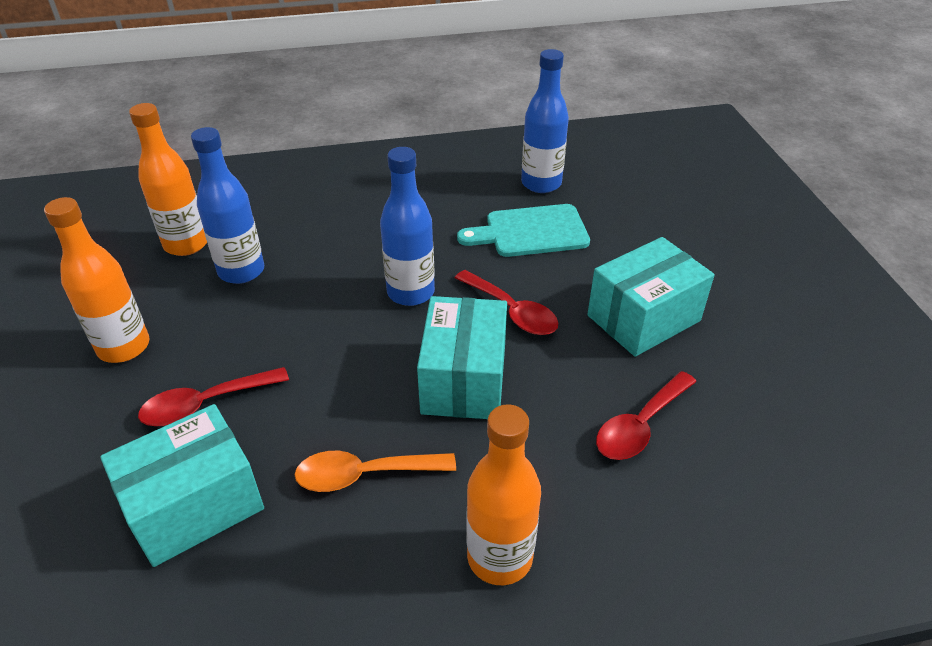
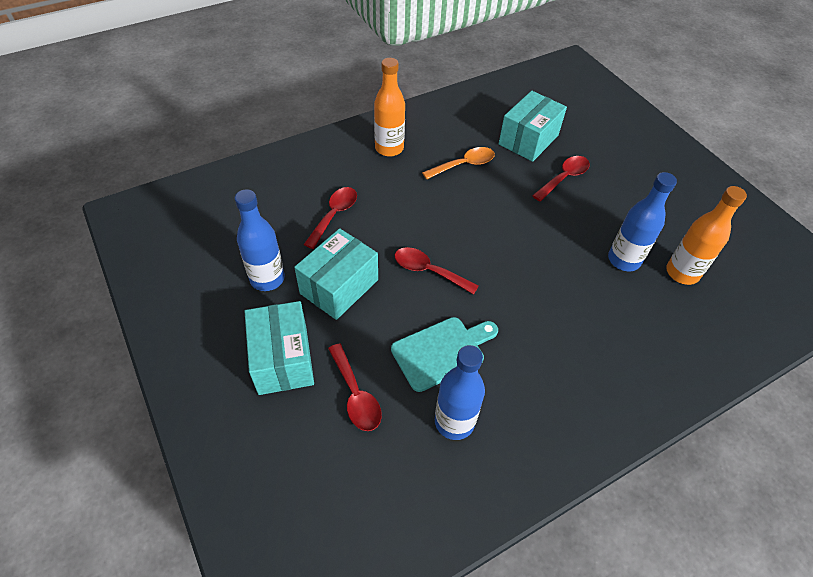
camera: 160 degrees right, 10 degrees up
(124, 347) = (636, 196): orange bottle -> none
(410, 292) = (502, 270): blue bottle -> blue bottle (267, 279)
(464, 380) = (439, 219): turquoise box -> turquoise box (283, 359)
(637, 217) = (355, 395): none -> red spoon

